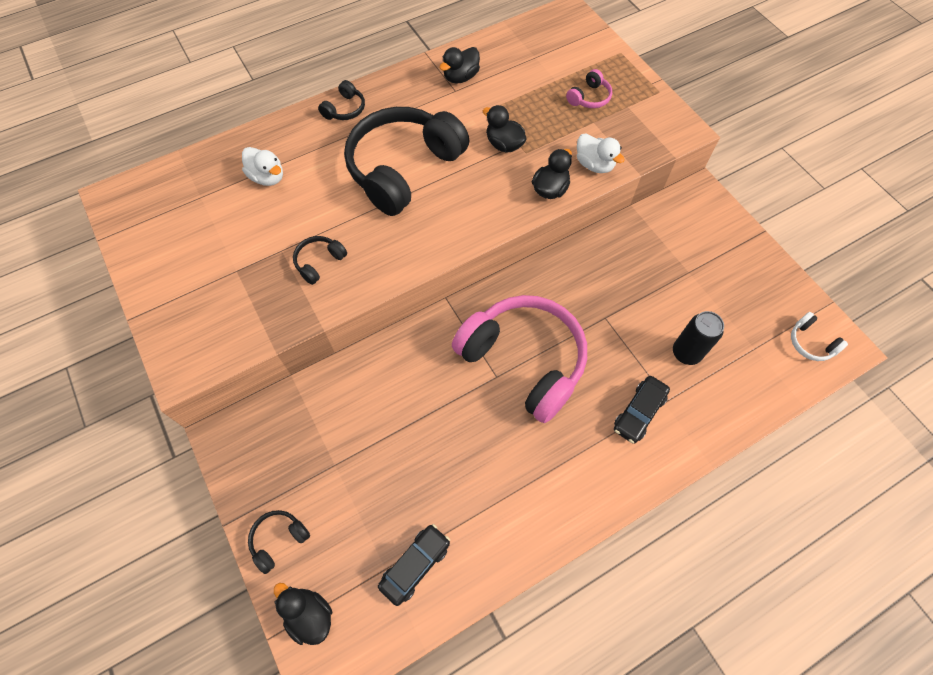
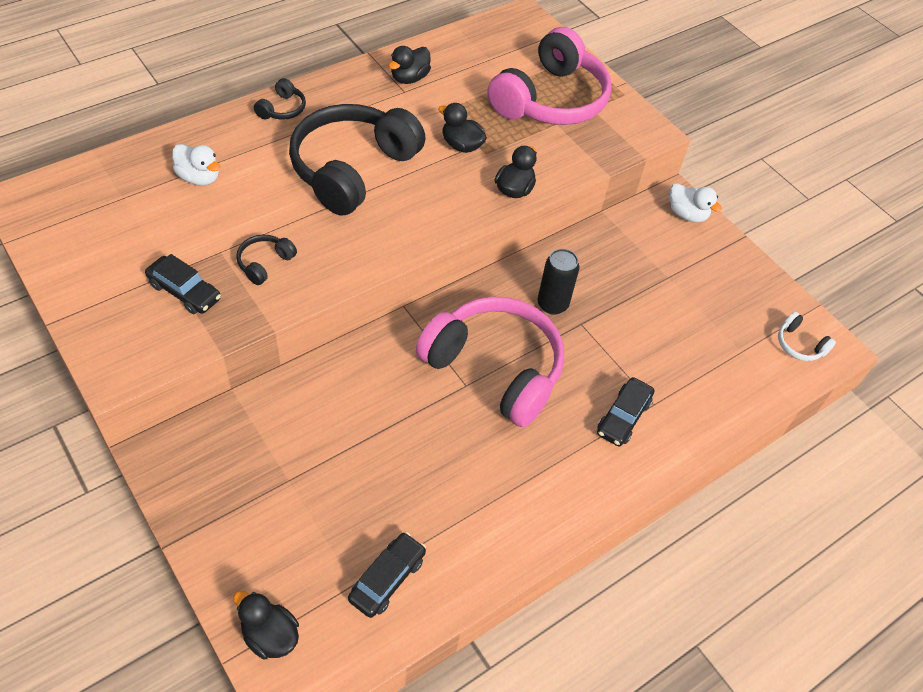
camera: 10 degrees left, 10 degrees down
(247, 289) = (184, 292): none -> black car
(278, 540) = (229, 559): black headphones -> none
(589, 98) = (550, 100): pink headphones -> pink headphones, size x2.49
(594, 165) = (560, 165): white duck -> white duck (687, 214)
(686, 353) = (670, 357): black can -> black can (552, 304)

